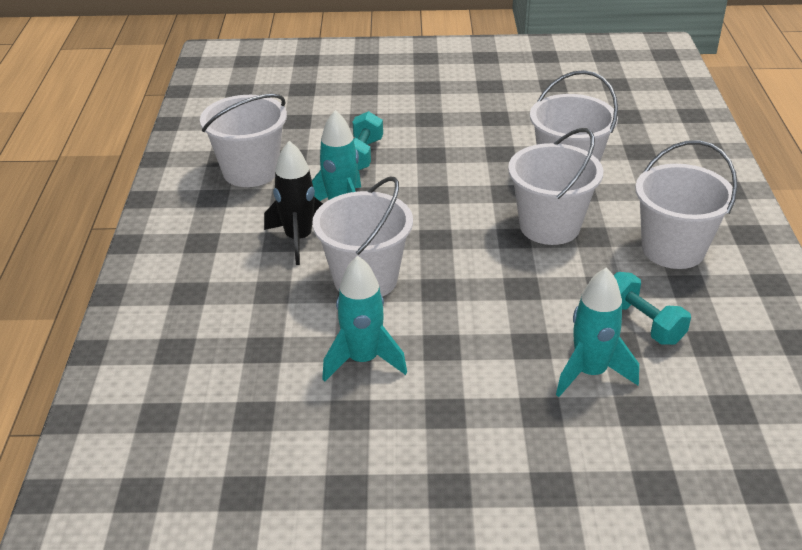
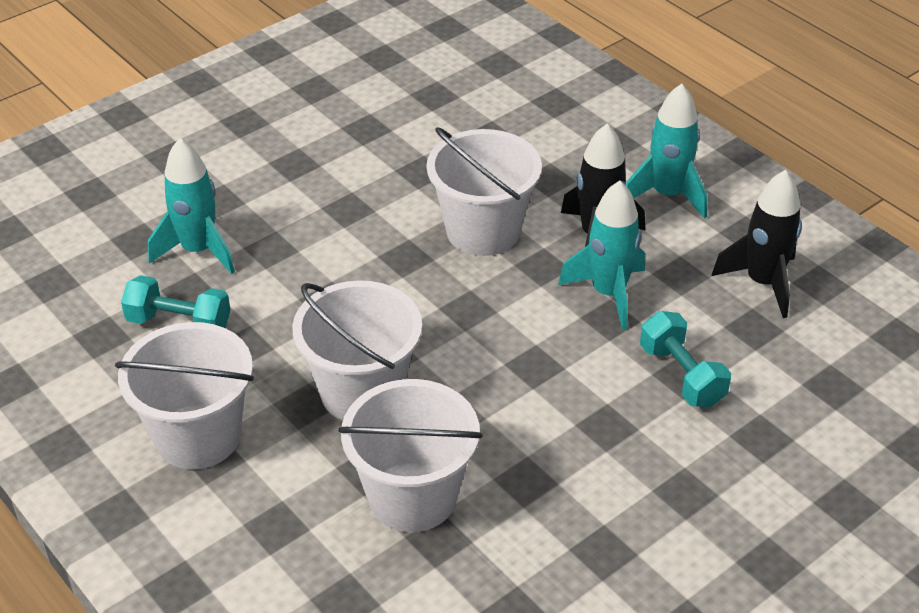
camera: 140 degrees right, 5 degrees up
(250, 171) = (763, 283): white bucket -> black rocket
(363, 360) = (400, 166): turquoise rocket -> turquoise rocket (667, 195)

